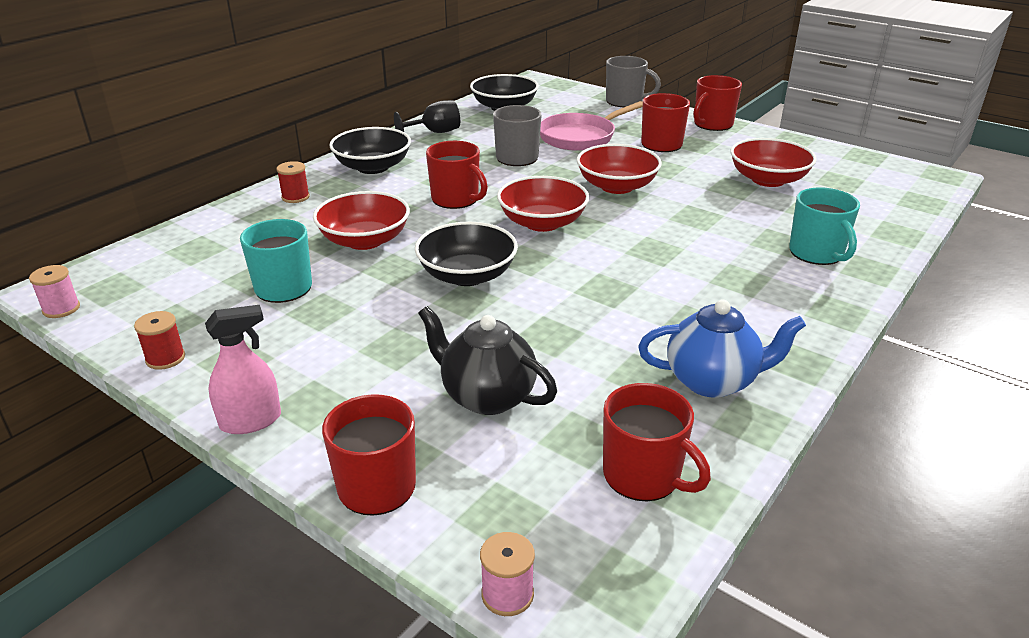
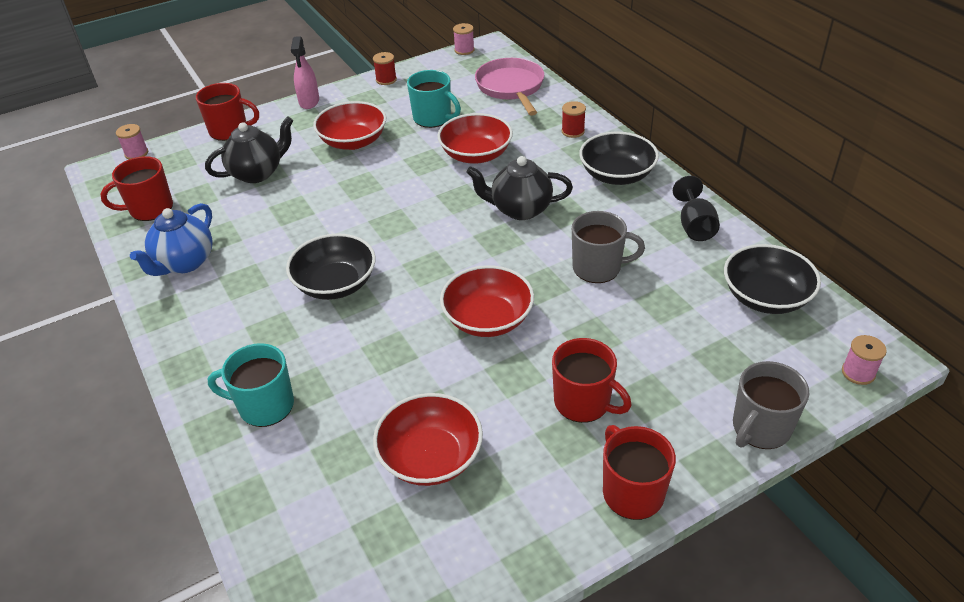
camera: 115 degrees right, 10 degrees up
(456, 199) = (520, 209): red mug -> black teapot
(467, 275) = (390, 191): black bowl -> black bowl (335, 284)
(542, 223) = (444, 247): red bowl -> red bowl (353, 141)
(554, 85) = (858, 372): none -> pink spool
(580, 137) = (638, 335): pink pan -> pink pan (511, 87)

